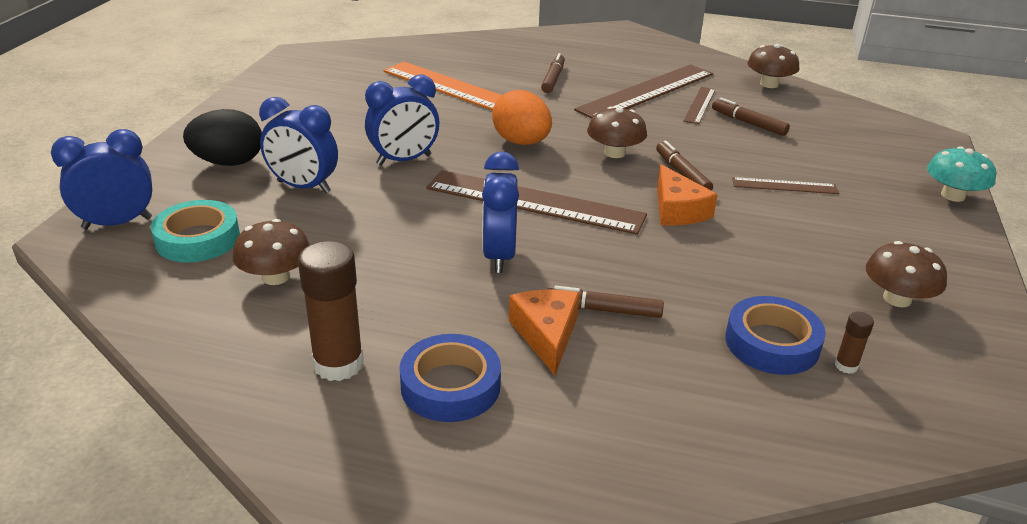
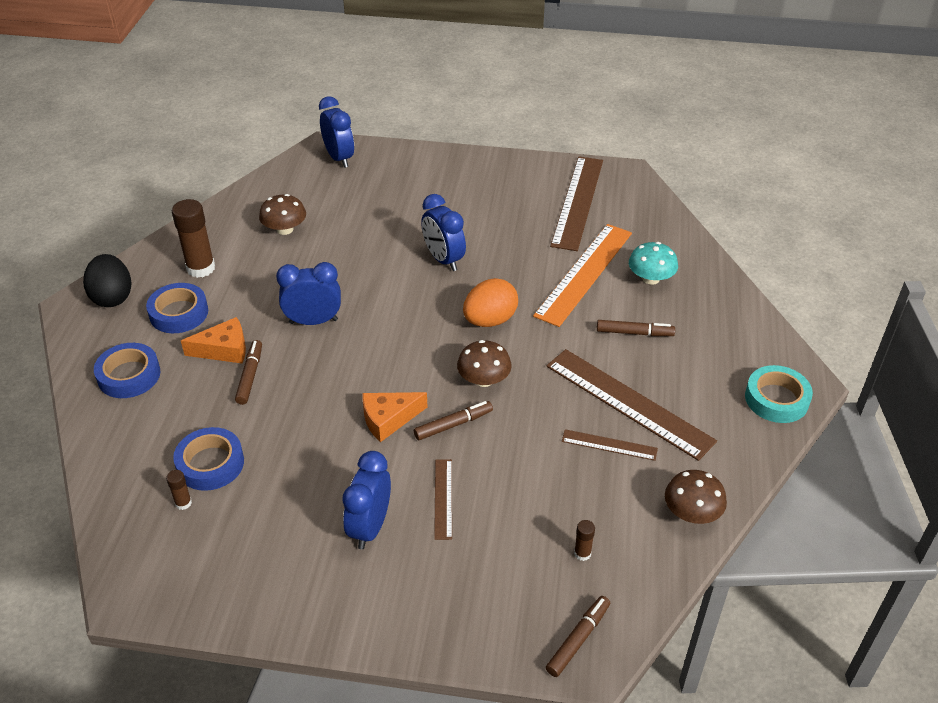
camera: 85 degrees right, 10 degrees up
(198, 239) = (324, 191): turquoise tape -> turquoise tape (776, 399)
(229, 162) = (423, 181): black egg -> black egg (112, 297)
(303, 187) = (394, 219): blue clock -> blue clock (370, 527)
(534, 202) = (389, 334): brown ruler -> brown ruler (577, 202)
(597, 438) = (129, 375): none -> blue tape
(748, 123) = (576, 483): brown marker -> brown marker (578, 639)
(828, 129) = (582, 553): none -> brown glue stick
(897, 299) = (264, 552): brown mushroom -> none
(953, 195) = (447, 642): turquoise mushroom -> turquoise mushroom (650, 278)

